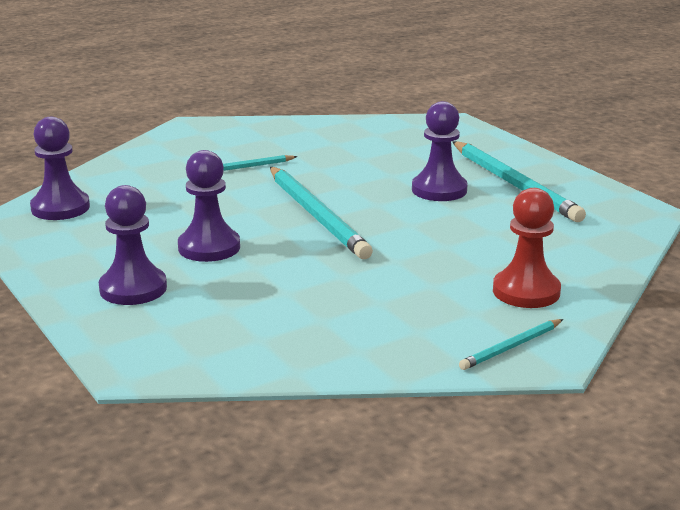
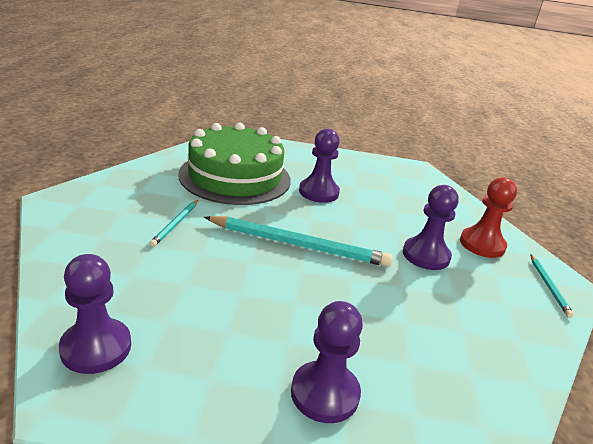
camera: 55 degrees left, 5 degrees up
(209, 247) = (293, 313): purple pawn -> purple pawn (426, 255)
(378, 152) = (235, 177): none -> green cake
(514, 184) = (342, 173): turquoise pencil -> none

